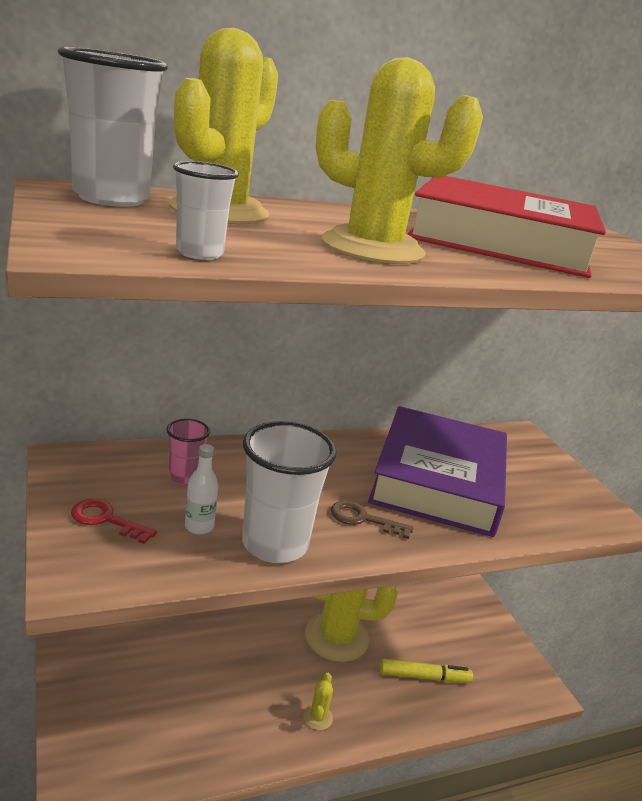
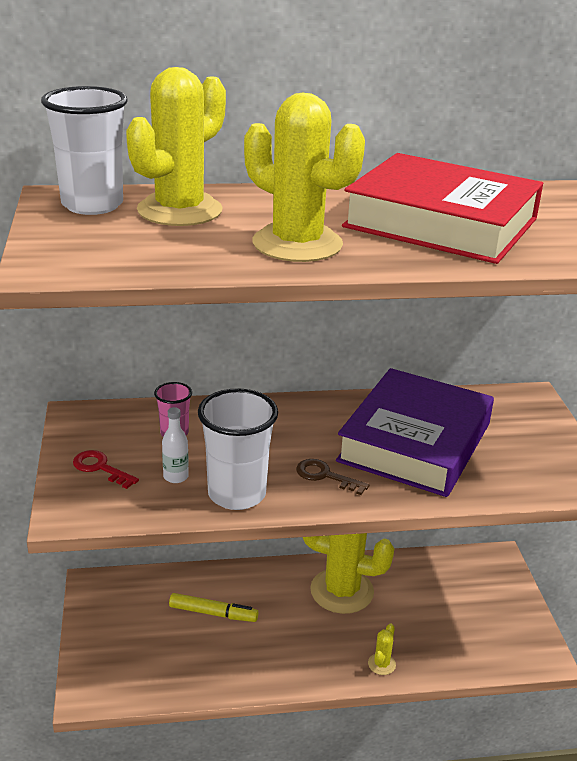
camera: 15 degrees right, 5 degrees up
(199, 253) = (138, 264): white cup -> none
(317, 717) = (306, 658): yellow cactus -> yellow cactus (381, 664)
(424, 677) = (421, 633): yellow marker -> yellow marker (213, 613)

